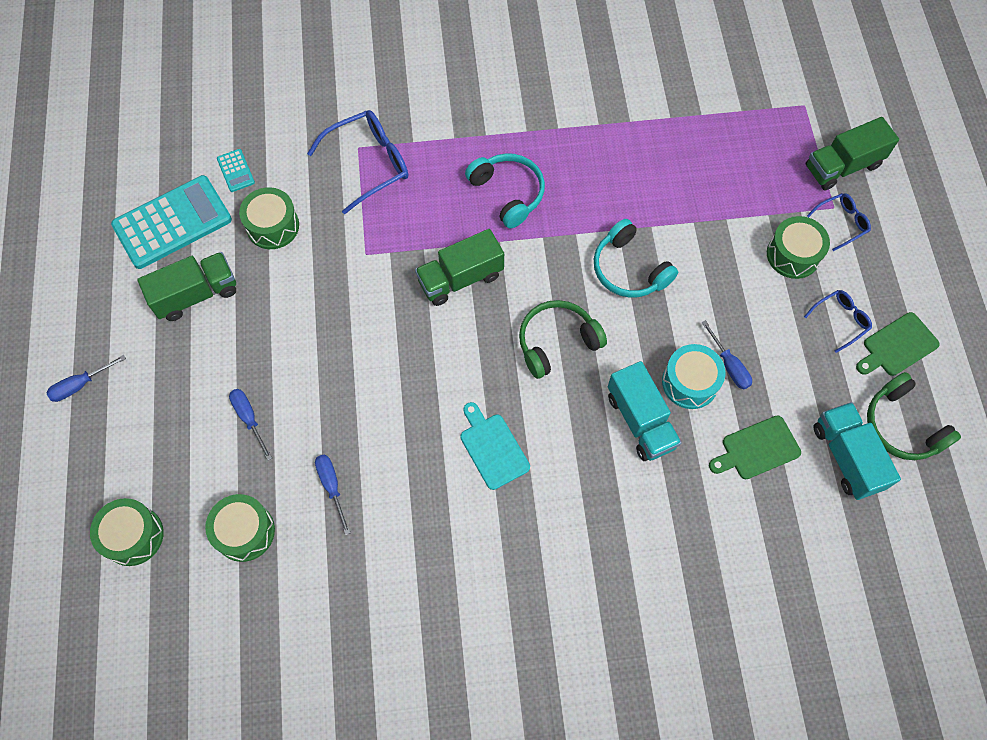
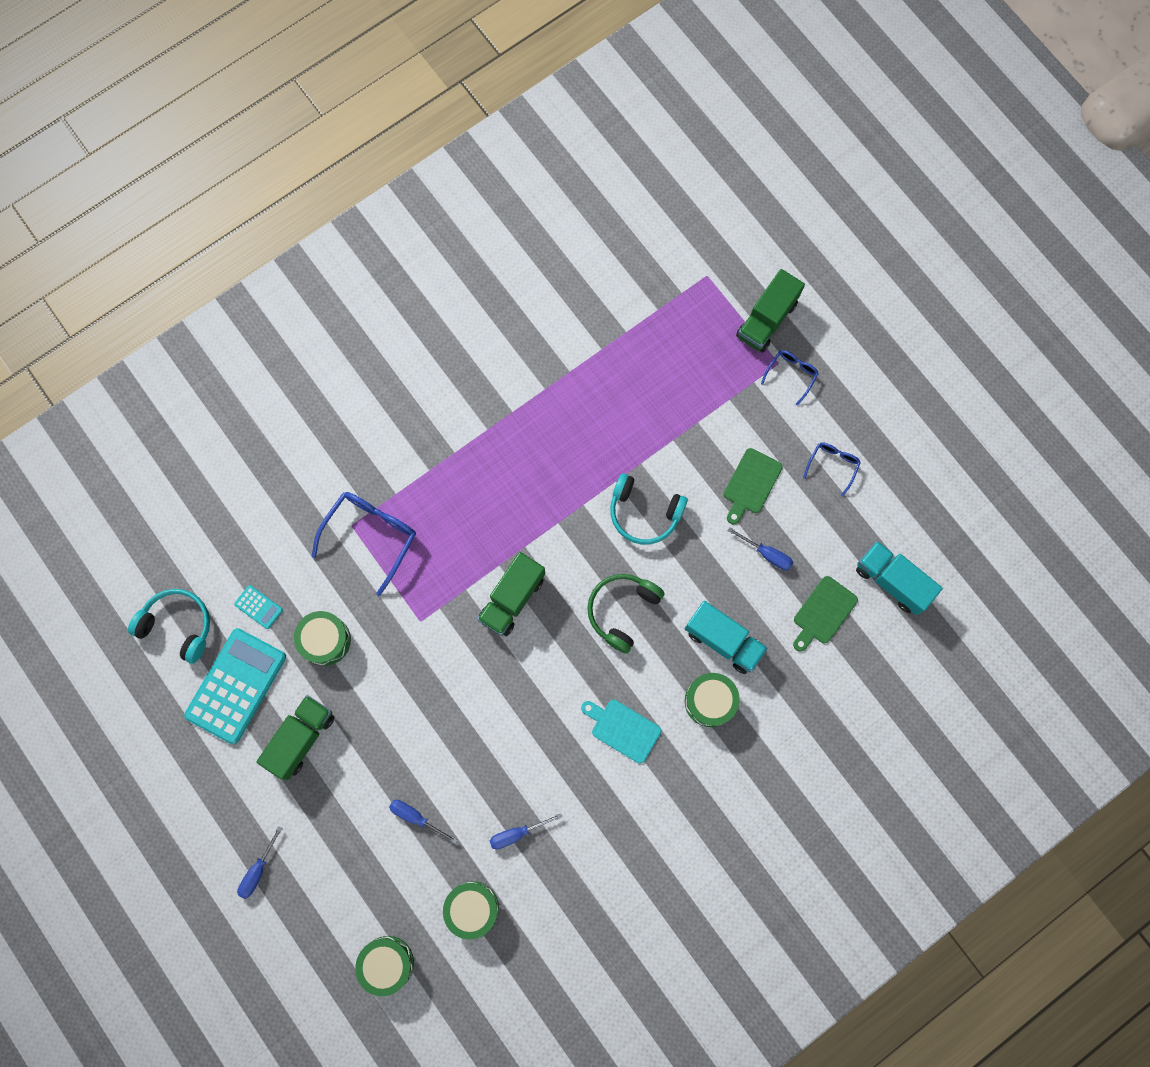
camera: 30 degrees left, 10 degrees up
(332, 487) = (517, 833): blue screwdriver -> blue screwdriver turned 60 degrees counterclockwise
(508, 193) = (506, 498): turquoise headphones -> turquoise headphones (178, 625)
(690, 382) = (744, 586): turquoise drum -> none
(793, 255) = (767, 426): green drum -> green drum (710, 701)
(897, 346) = (886, 463): green cutting board -> green cutting board (751, 484)
(902, 426) = (920, 531): green headphones -> none

